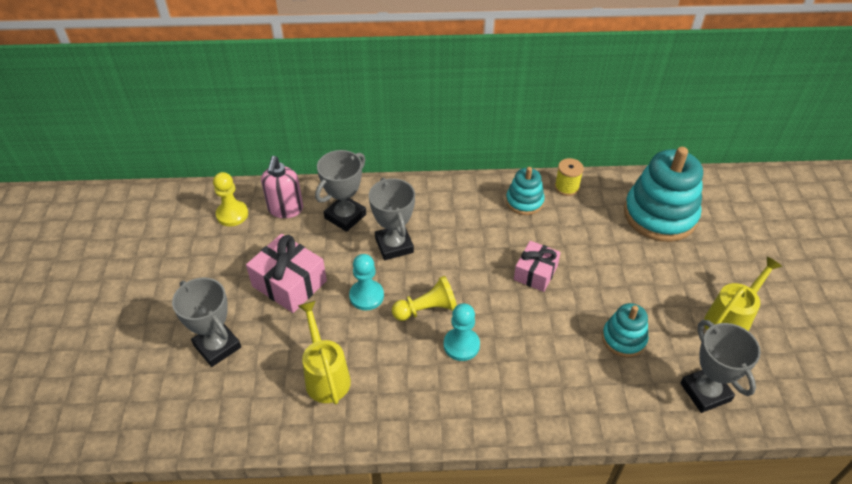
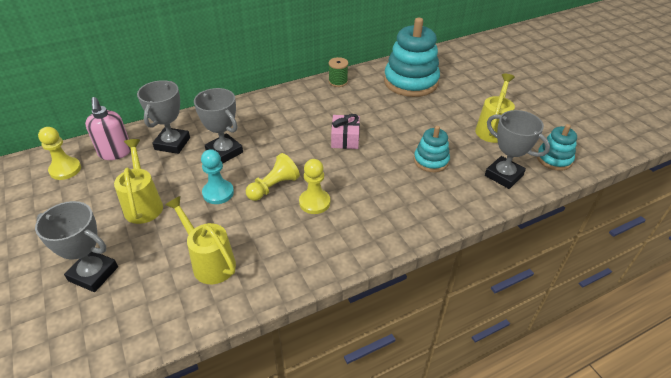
camera: 25 degrees left, 5 degrees down
(289, 283) = (143, 204): pink gift -> yellow watering can
(461, 345) = (314, 202): turquoise pawn -> yellow pawn
(524, 201) = (312, 98): turquoise stacking toy -> turquoise stacking toy (554, 159)
(566, 187) = (338, 82): yellow spool -> green spool

